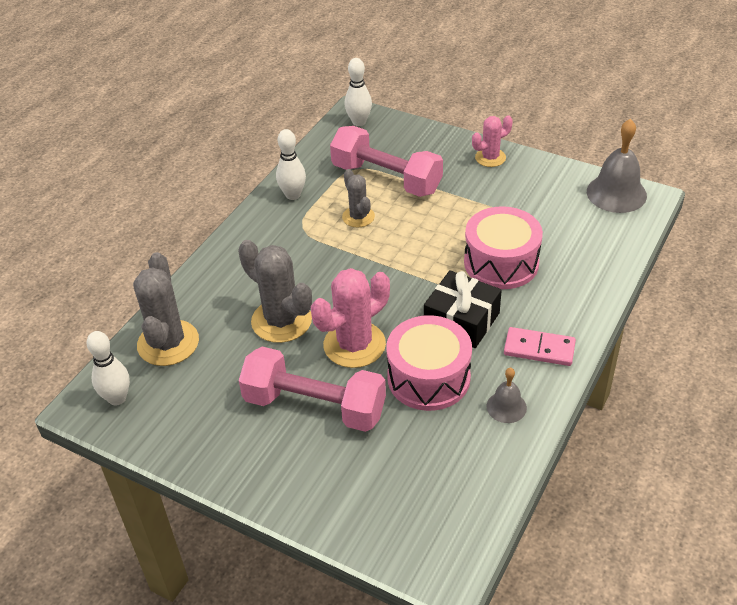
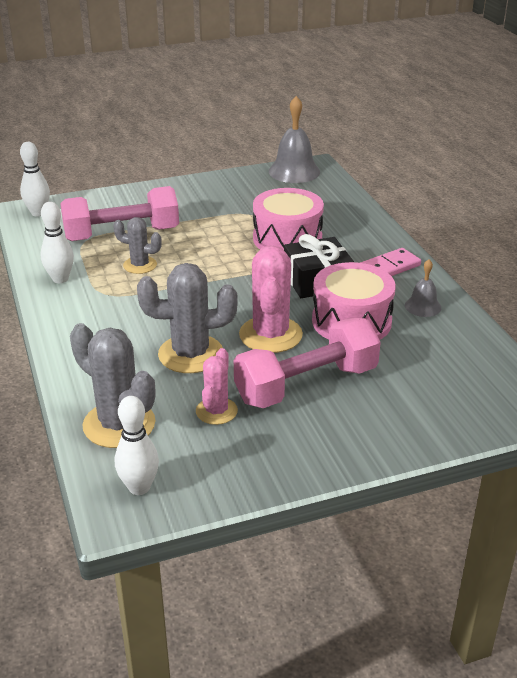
camera: 50 degrees left, 10 degrees down
(490, 158) = (179, 189): pink cactus -> pink cactus (216, 411)

